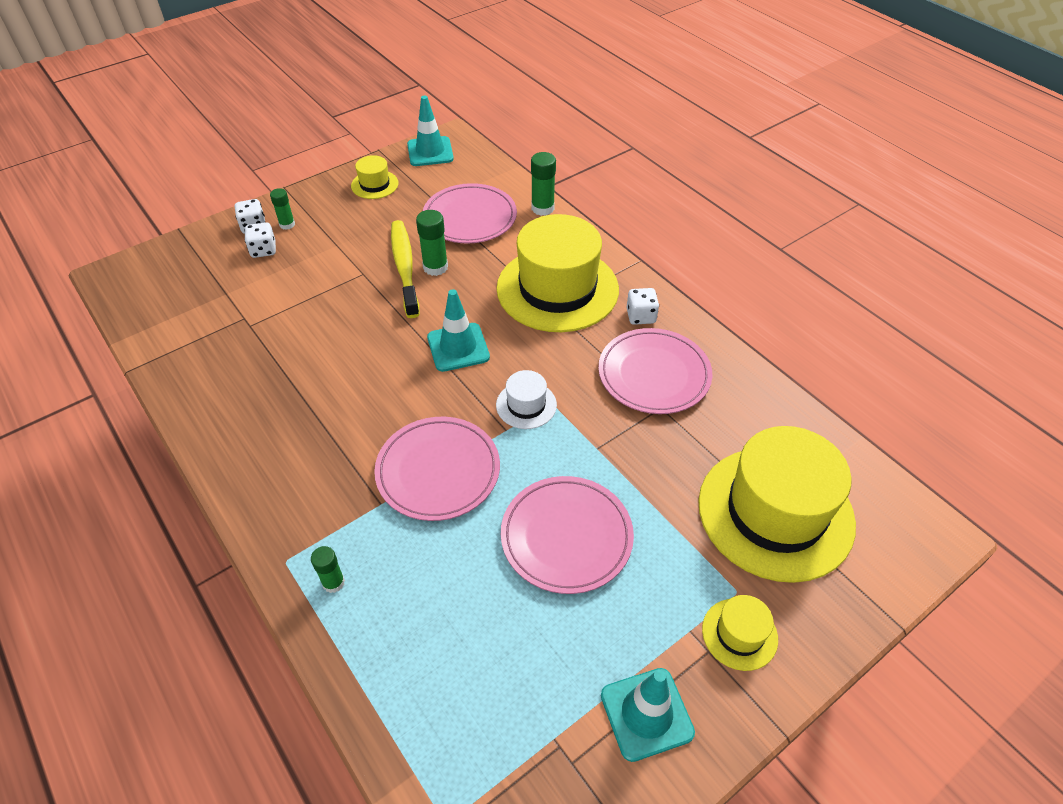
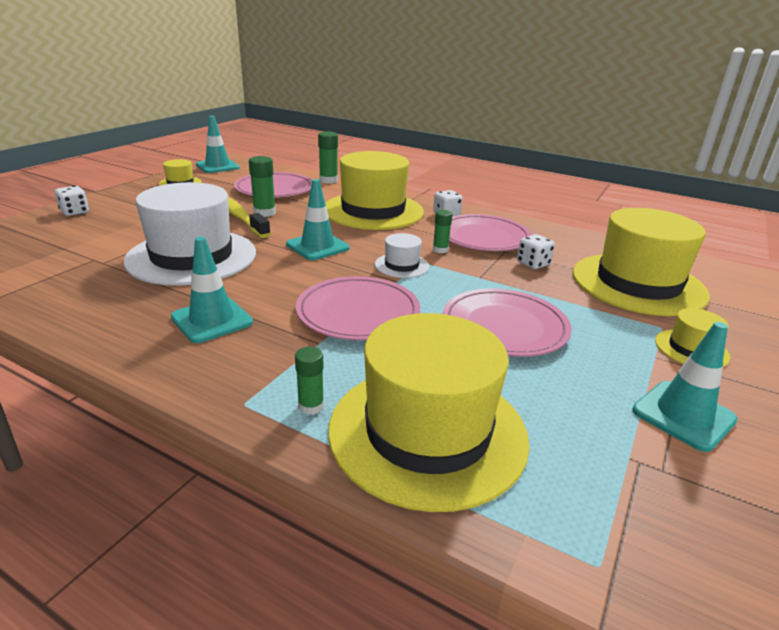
camera: 25 degrees left, 20 degrees down
(263, 250) = (93, 222): white dice -> white dice (533, 264)
(287, 224) = (109, 208): green glue stick -> green glue stick (440, 250)
(306, 443) = (212, 320): none -> turquoise traffic cone
(329, 335) = (192, 256): none -> white hat
(407, 645) = (427, 432): none -> yellow hat

